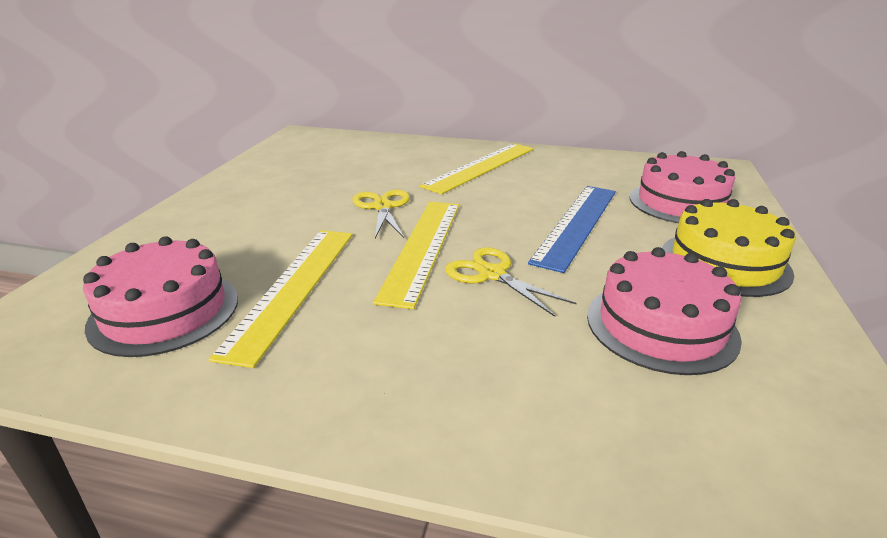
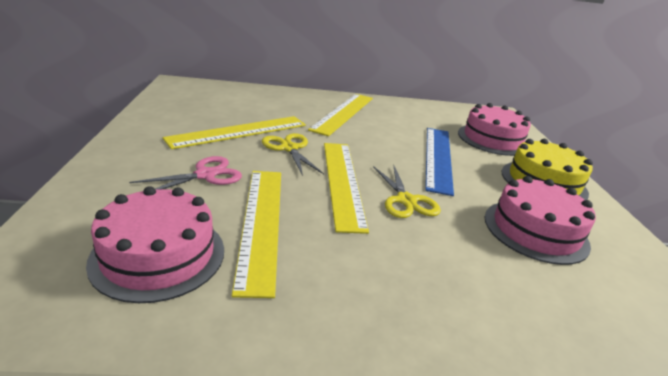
camera: 20 degrees left, 0 degrees up
(266, 233) = (205, 175): none -> pink scissors
(335, 187) = (239, 131): none -> yellow ruler
(492, 274) = (406, 200): yellow scissors -> yellow scissors turned 135 degrees counterclockwise

